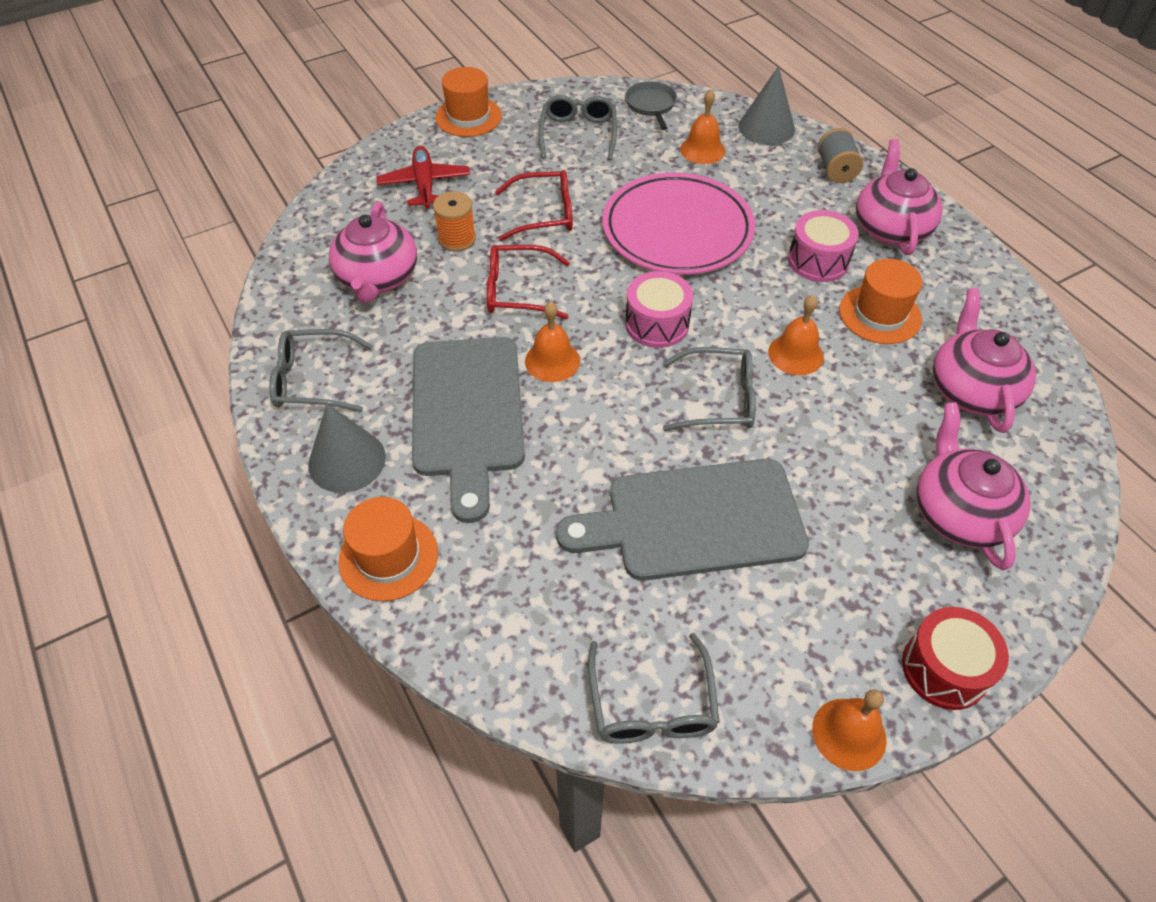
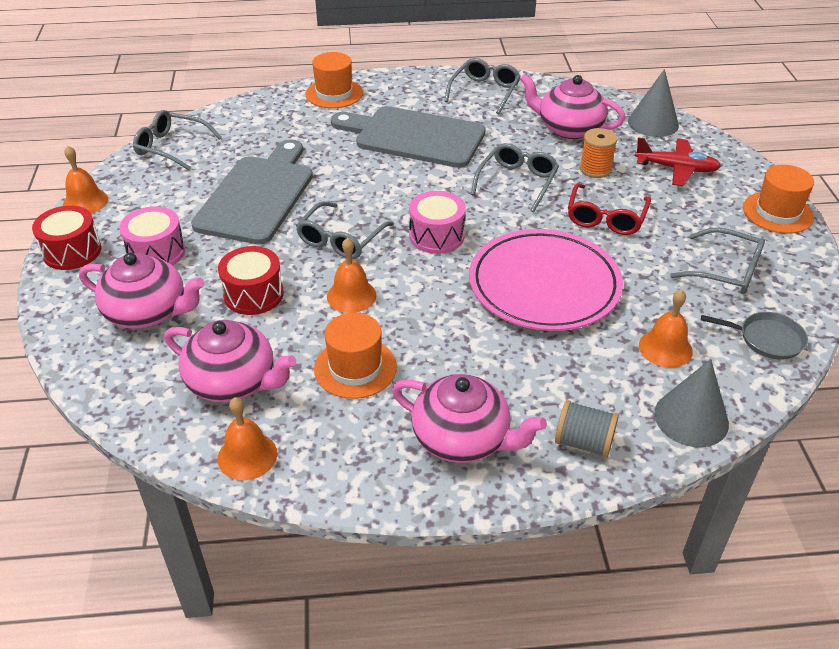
camera: 115 degrees right, 10 degrees down
(347, 460) = (411, 92): grey cone -> grey cone (653, 123)
(518, 291) = (517, 182): red glasses -> grey glasses
(552, 361) = (434, 179): orange bell -> orange bell (247, 456)
(818, 261) = (449, 359): pink drum -> pink drum (156, 252)
(857, 433) = (253, 294): none -> red drum

